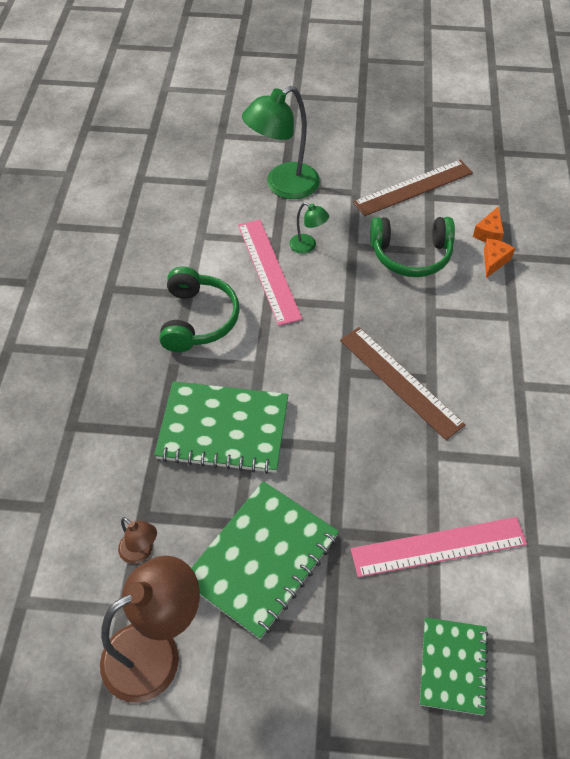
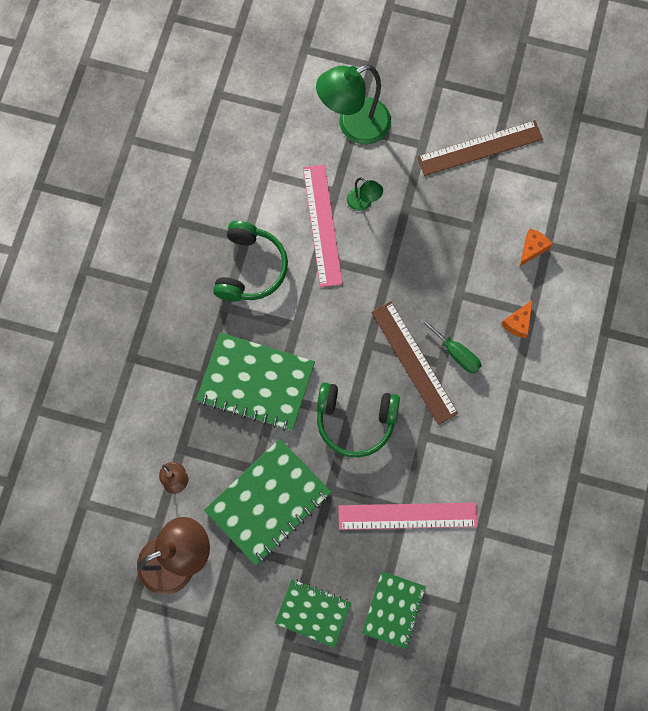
camera: 10 degrees right, 20 degrees up
(348, 690) = (313, 612): none -> green notebook
(411, 255) = (457, 229): green headphones -> green headphones (355, 421)
(444, 366) = (456, 353): none -> green screwdriver
(489, 233) = (537, 215): orange cheese -> orange cheese (518, 323)

